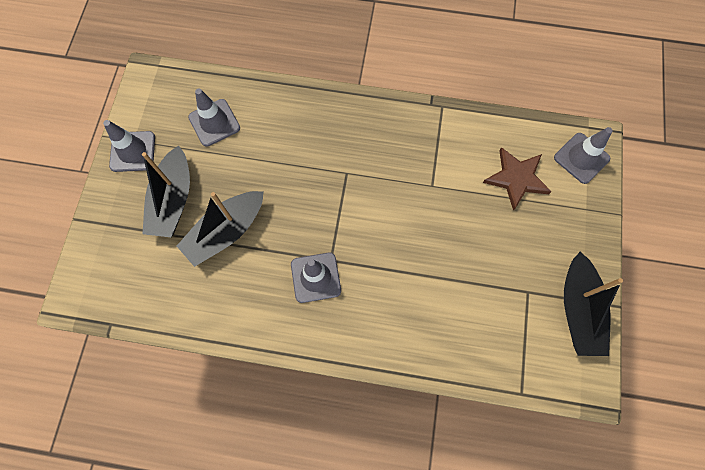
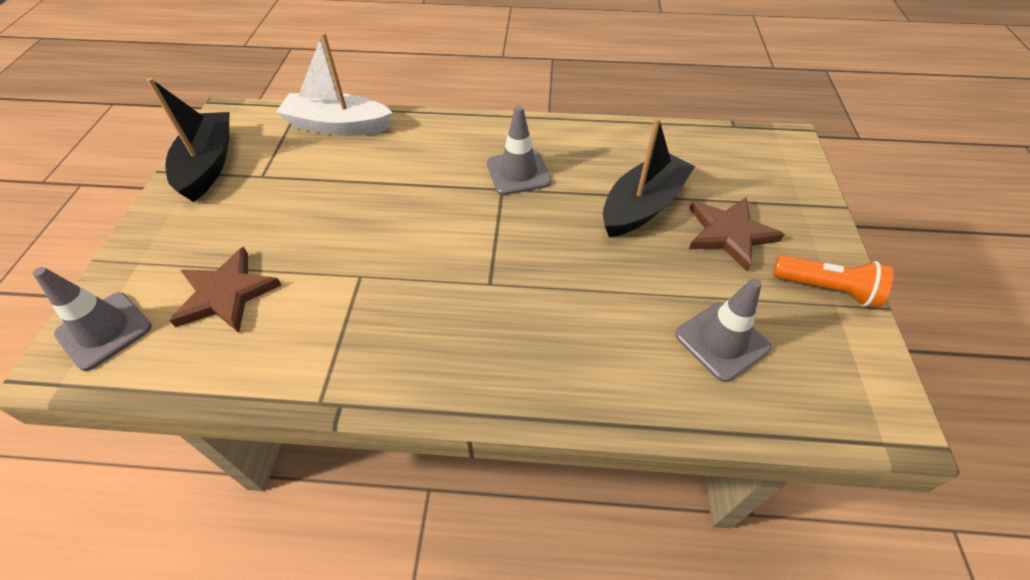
camera: 175 degrees right, 20 degrees down
(133, 151) = (826, 289): grey traffic cone -> orange flashlight
(173, 200) = (729, 234): black boat -> brown star
(477, 356) = (337, 126): none -> white boat

